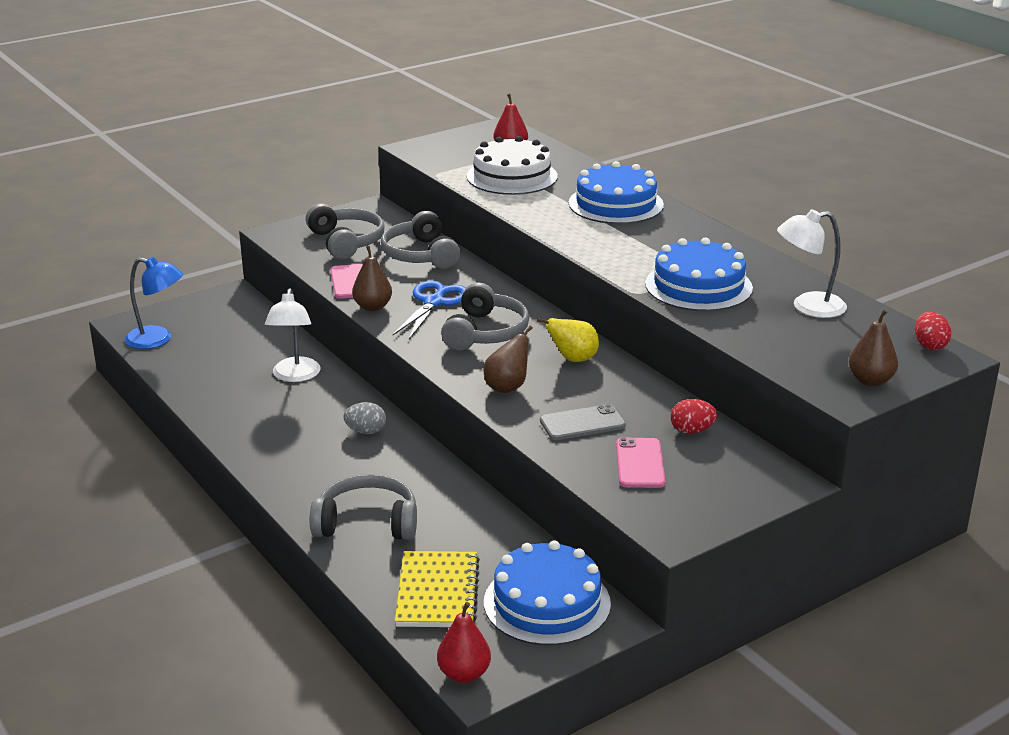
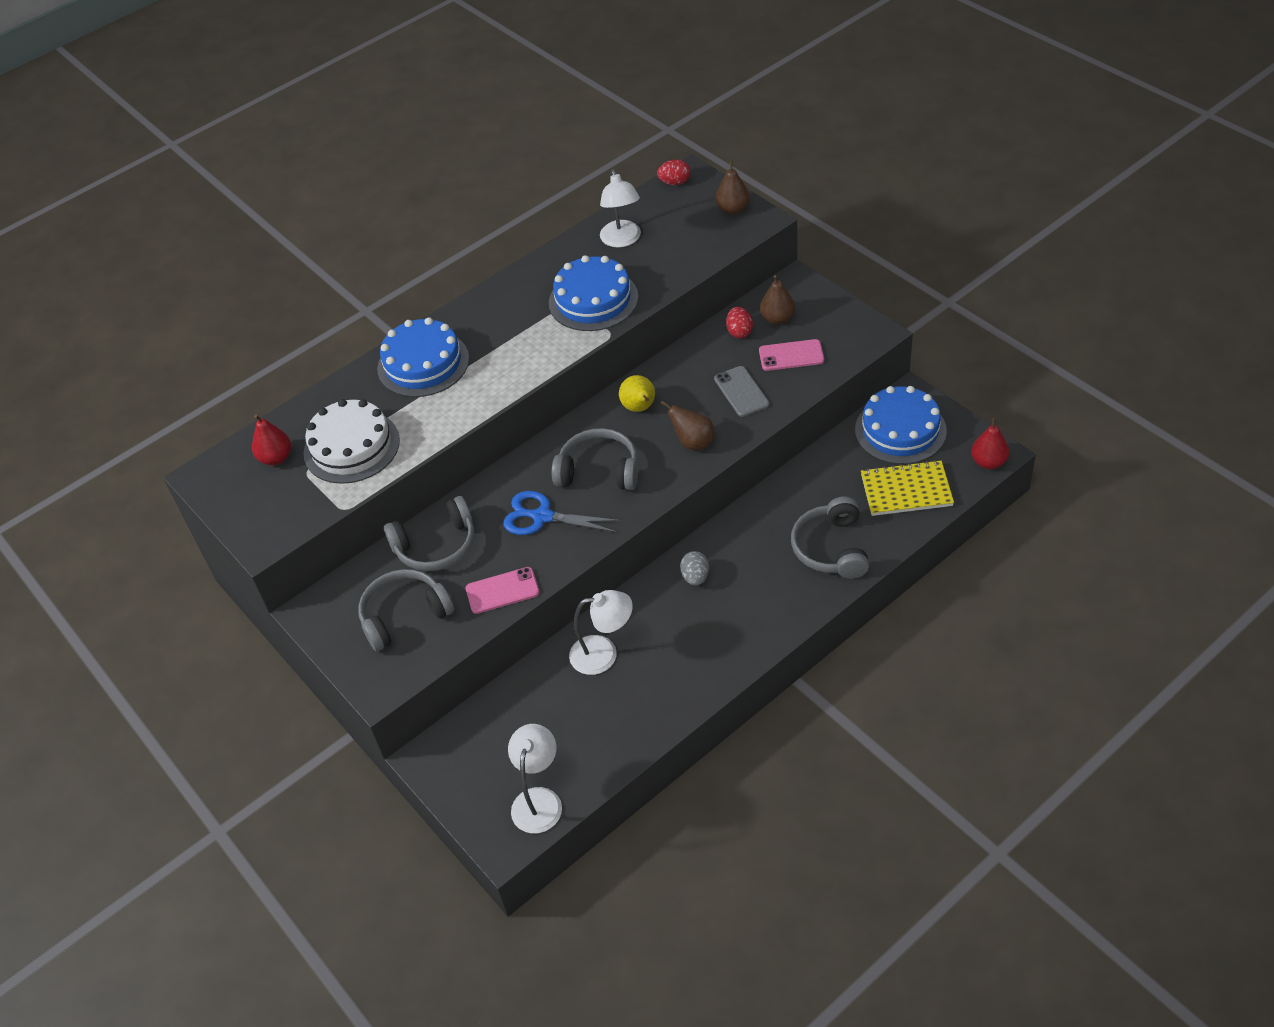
camera: 90 degrees left, 20 degrees up
(157, 340) = (539, 800): blue lamp -> white lamp
(373, 307) = (556, 561): brown pear -> brown pear (777, 319)

